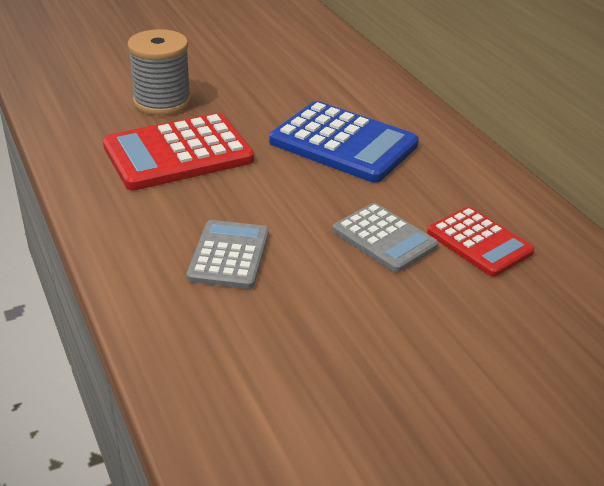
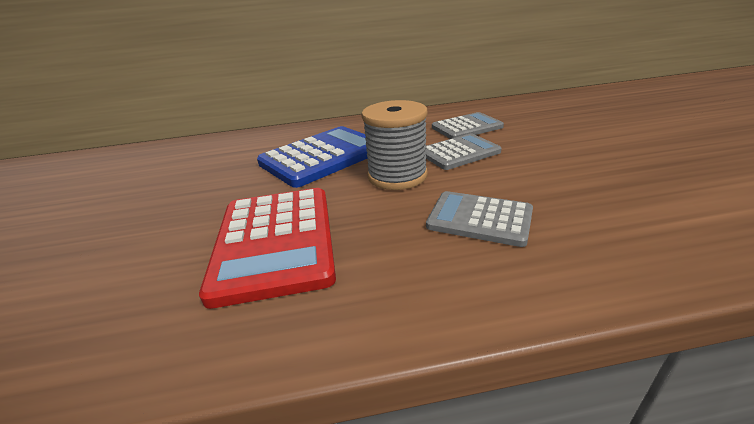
camera: 70 degrees left, 5 degrees down
(162, 102) = (147, 249): grey spool -> grey spool (397, 176)
(479, 242) = (466, 127): red calculator -> grey calculator

